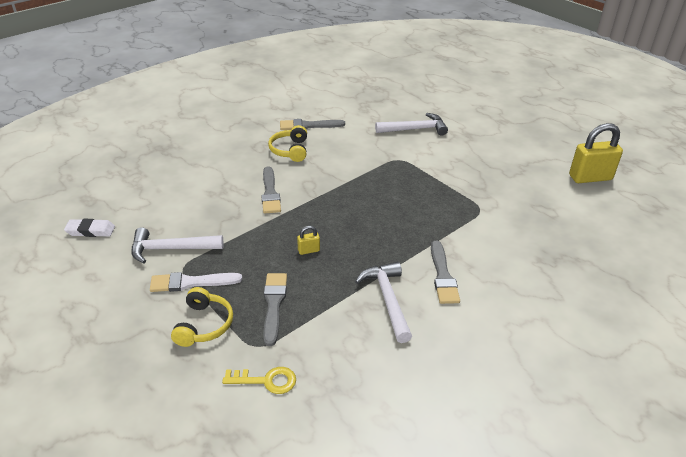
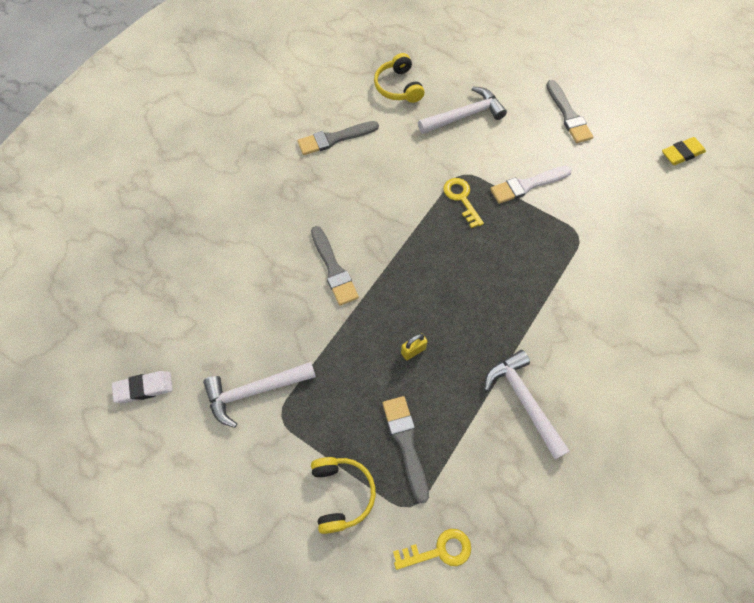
camera: 15 degrees left, 25 degrees up
(191, 282) = (301, 436): white brush -> white brush (527, 185)
(290, 150) = (329, 189): yellow headphones -> yellow headphones (398, 87)
(391, 172) = (461, 198): none -> yellow key
(443, 276) = (570, 349): grey brush -> grey brush (568, 115)
(590, 177) = (682, 153): yellow padlock -> yellow eraser

